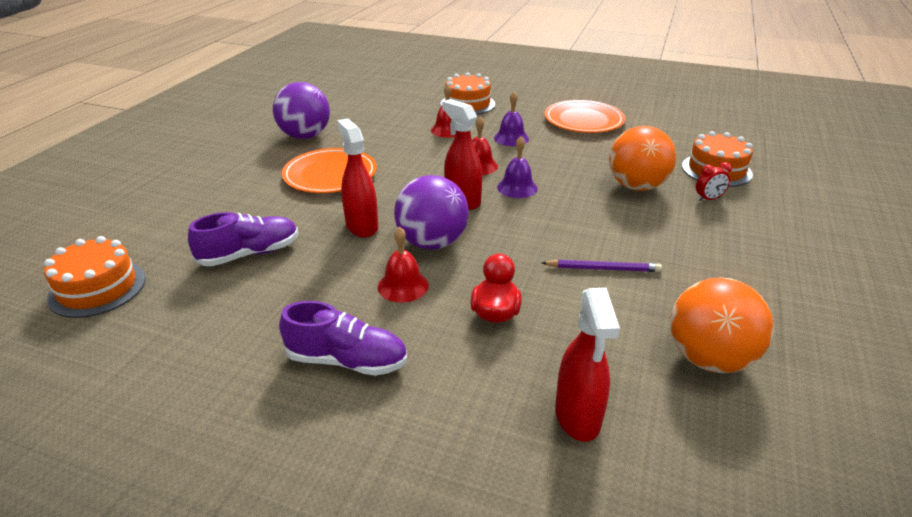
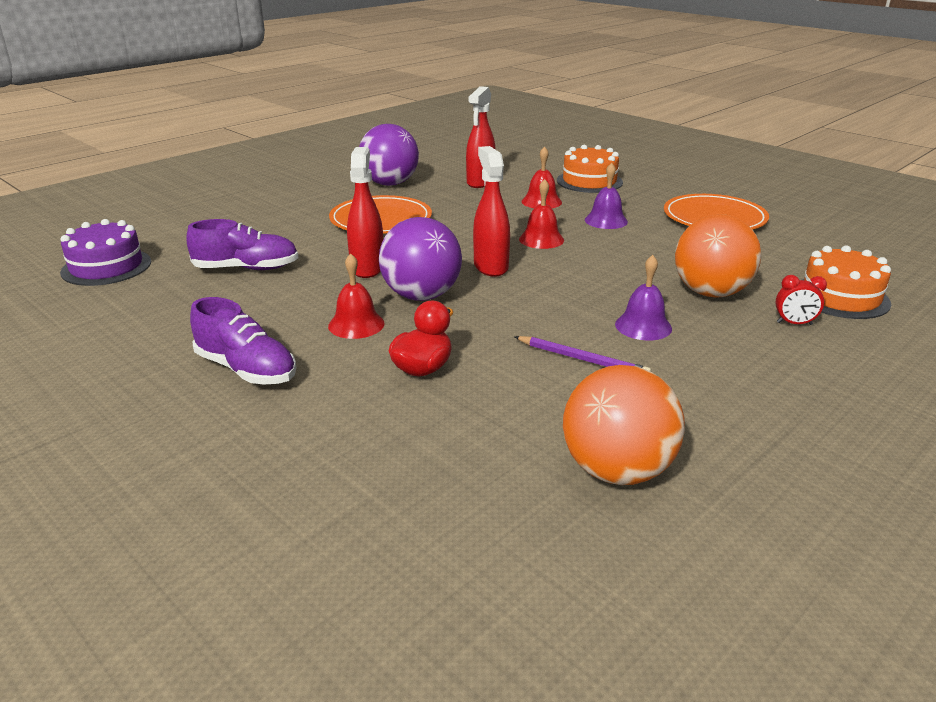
camera: 25 degrees right, 5 degrees down
(97, 288) = (106, 267): orange cake -> purple cake
(517, 187) = (563, 267): purple bell -> purple bell (643, 326)
(577, 417) = (413, 476): red spray bottle -> red spray bottle (480, 182)

